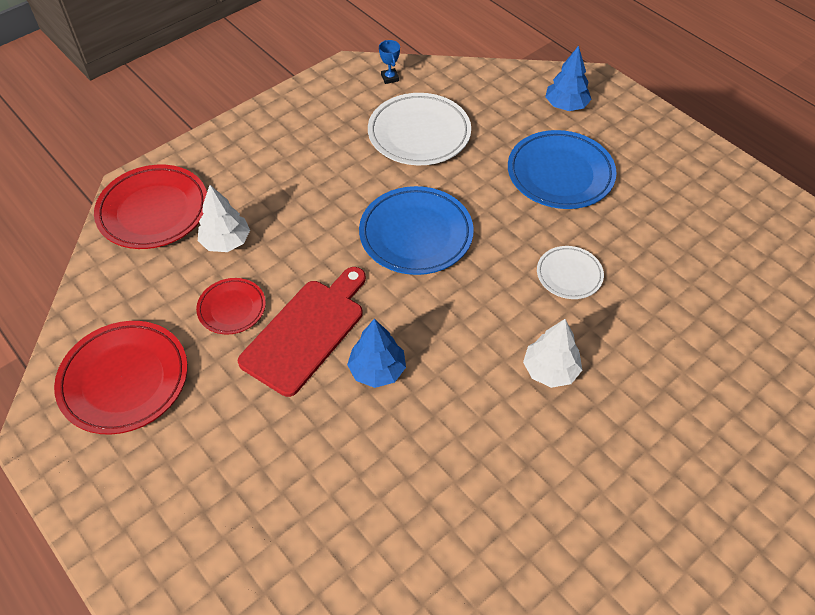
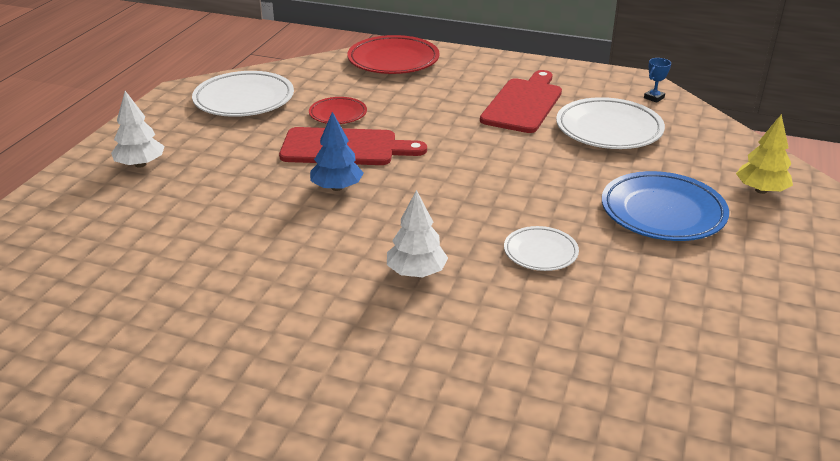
camera: 60 degrees right, 20 degrees down
(124, 380) = (244, 100): red plate -> white plate
(226, 241) = (395, 92): white tree -> white tree (140, 164)
(330, 162) = (523, 104): none -> red cutting board
(416, 235) = (493, 162): blue plate -> none
(566, 106) = (761, 190): blue tree -> yellow tree

